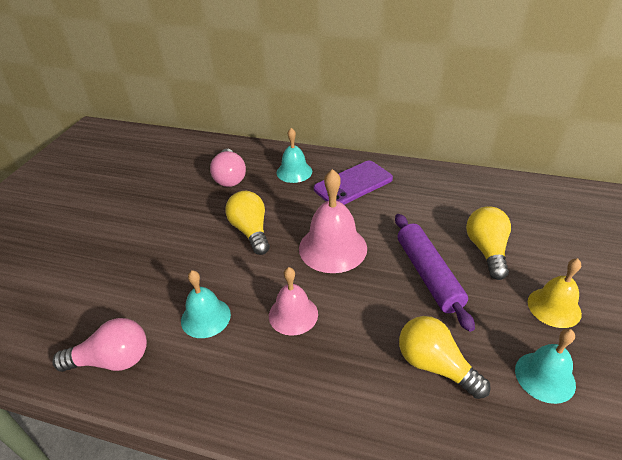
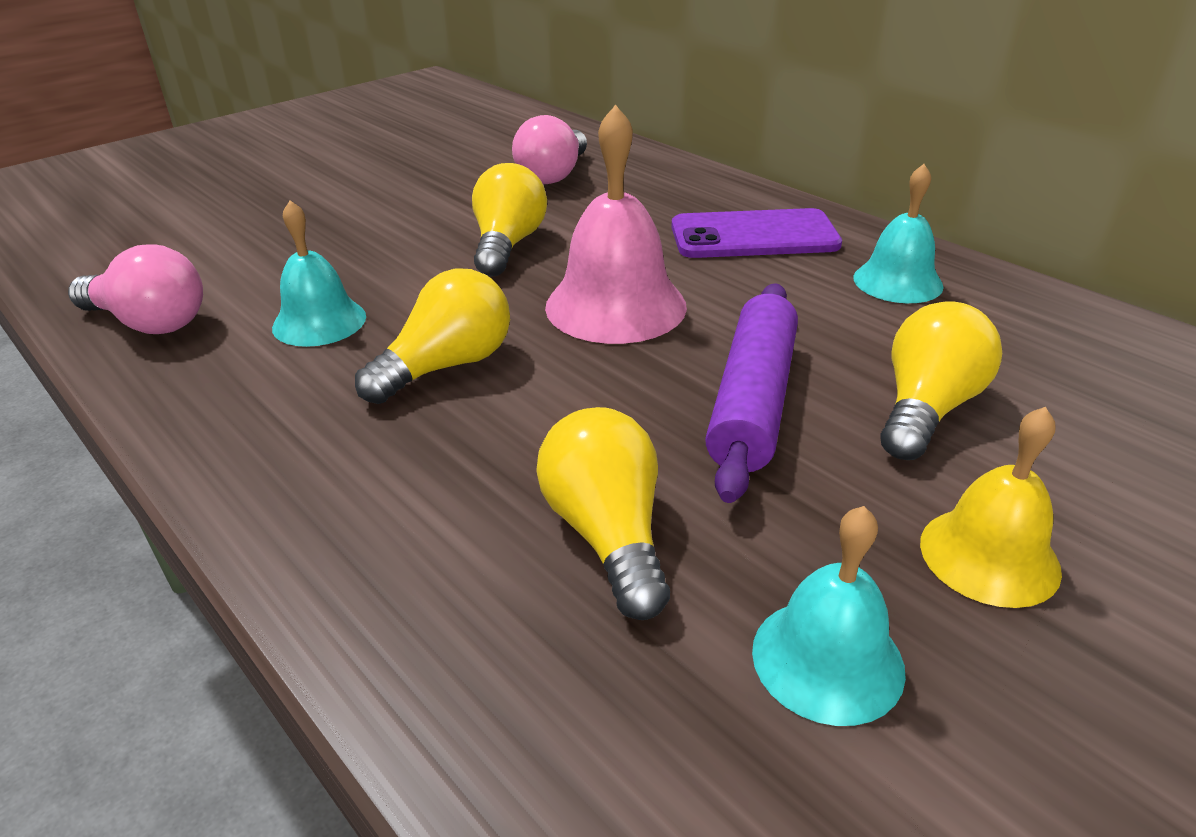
camera: 30 degrees right, 5 degrees down
(293, 314) = (447, 366): pink bell -> yellow light bulb
(294, 172) = (666, 194): turquoise bell -> turquoise bell (897, 281)

